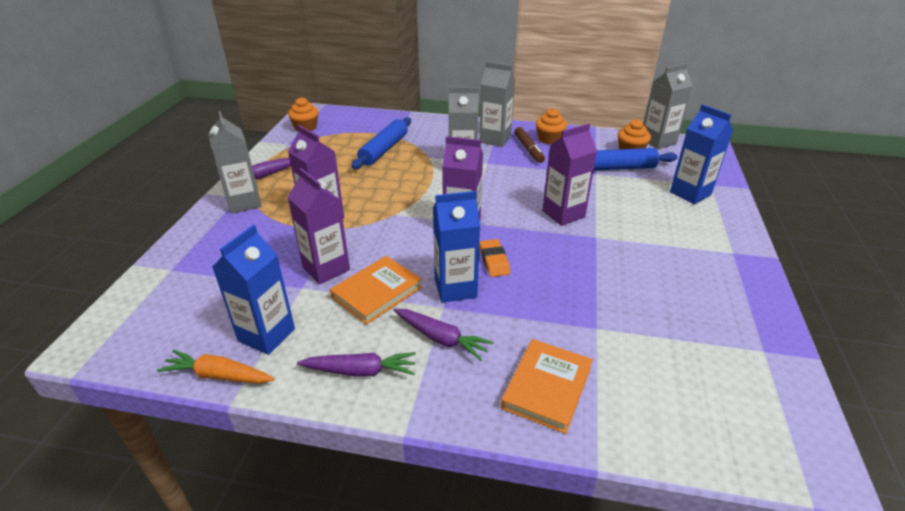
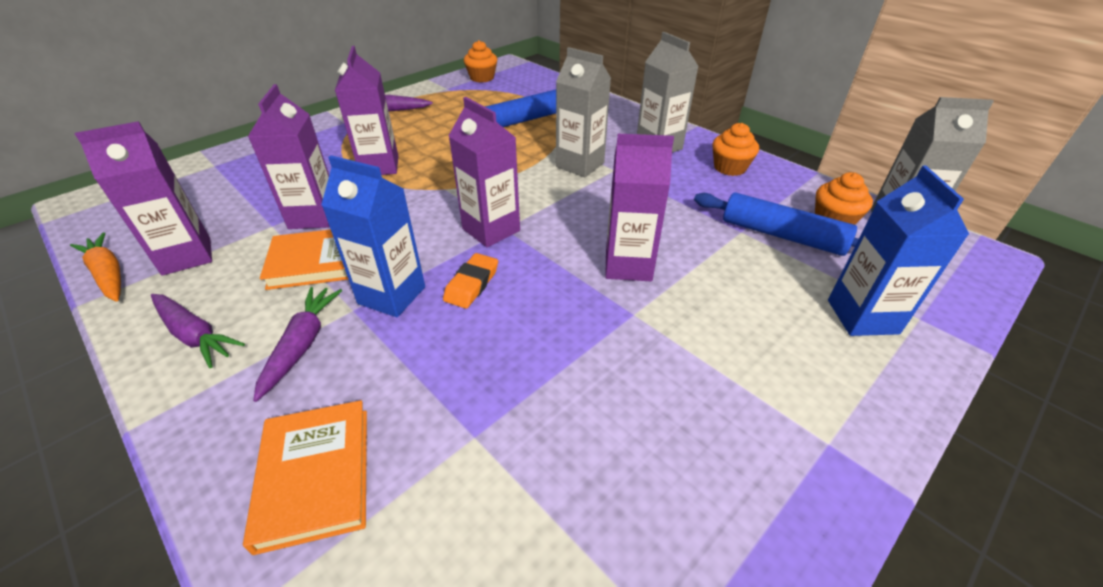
camera: 35 degrees right, 5 degrees up
(244, 203) = (340, 129): grey carton -> none
(266, 335) = (187, 256): blue carton -> purple carton
(441, 339) = (302, 344): purple carrot -> purple carrot turned 150 degrees counterclockwise
(528, 149) = (686, 171): brown marker -> none
(546, 387) = (315, 476): orange book -> orange book turned 75 degrees counterclockwise

